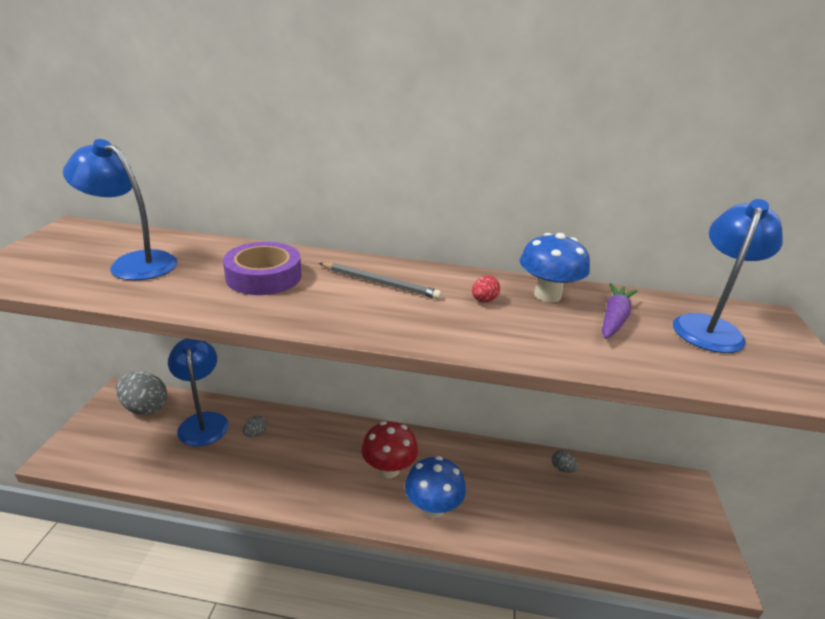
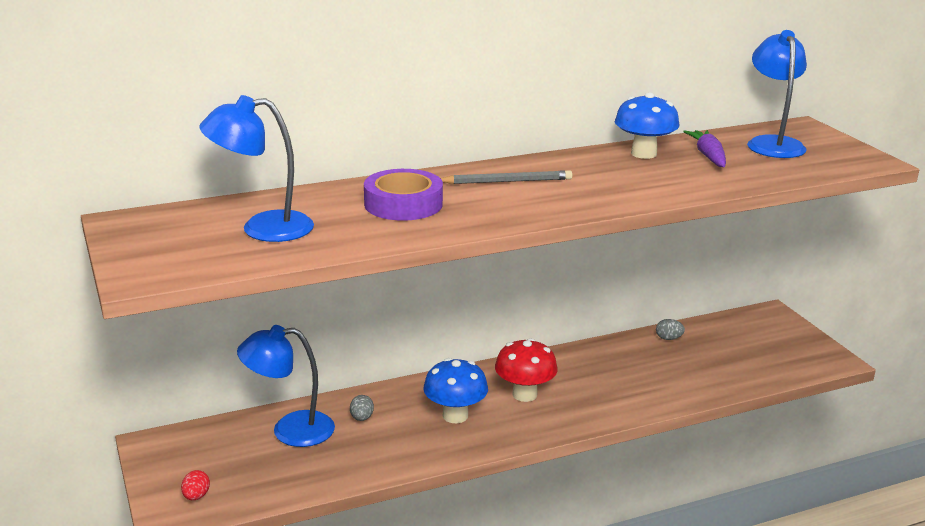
camera: 30 degrees left, 5 degrees down
(145, 407) = (204, 444): grey egg -> none
(203, 421) = (290, 430): blue lamp -> blue lamp turned 45 degrees counterclockwise
(432, 507) = (593, 404): blue mushroom -> blue mushroom (455, 415)
(483, 300) = (604, 170): red egg -> red egg (196, 496)

